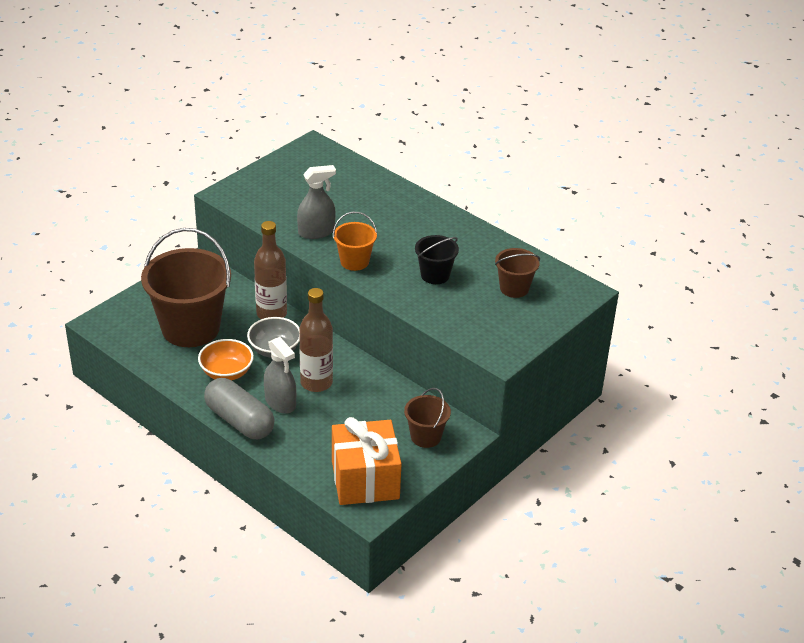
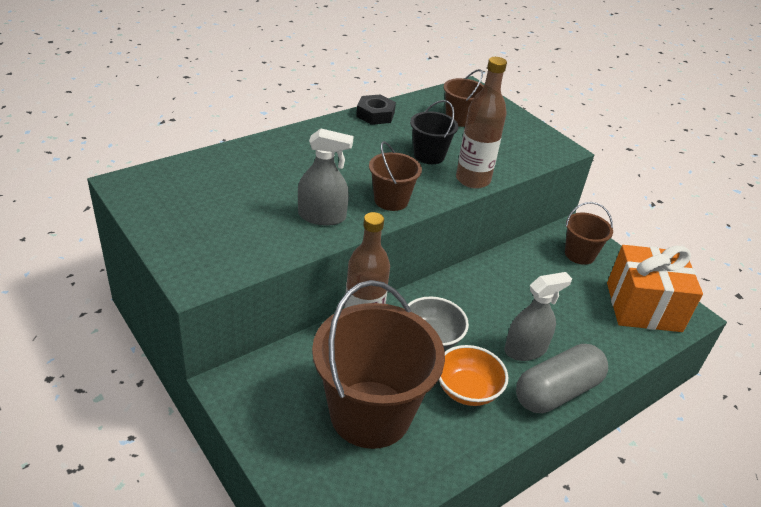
camera: 80 degrees left, 0 degrees up
(316, 232) = (322, 216): grey spray bottle -> grey spray bottle turned 105 degrees clockwise
(316, 383) = (494, 314): brown bottle -> brown bottle (473, 180)
(354, 261) = (391, 200): orange bucket -> brown bucket
(487, 238) = (375, 114): none -> black nut

